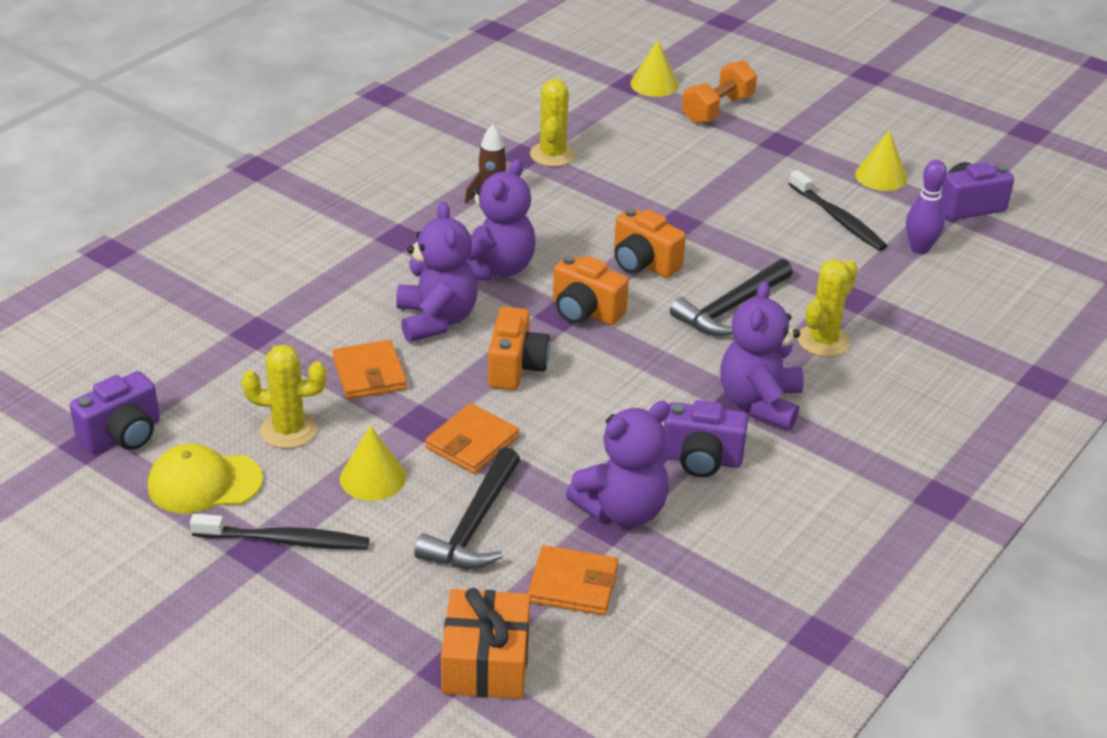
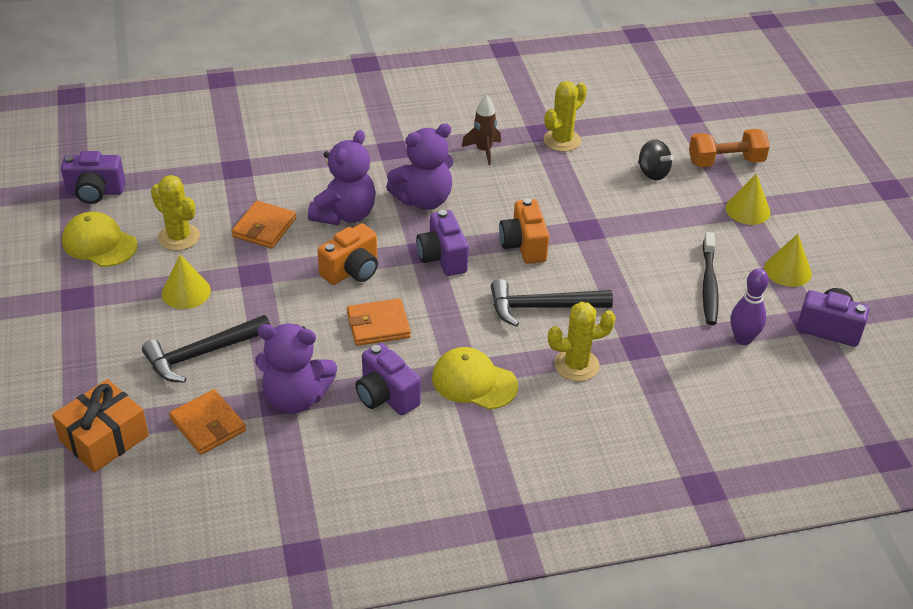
camera: 40 degrees right, 5 degrees up
(285, 541) = (96, 301): black toothbrush -> none
(472, 443) = (266, 303): orange wallet -> orange wallet (378, 325)
(585, 312) = (442, 258): orange camera -> purple camera
(654, 84) = (702, 122): yellow cone -> yellow cone (747, 210)
(670, 147) = (653, 173): none -> black spinning top
(759, 403) = (474, 382): purple teddy bear -> yellow cap

